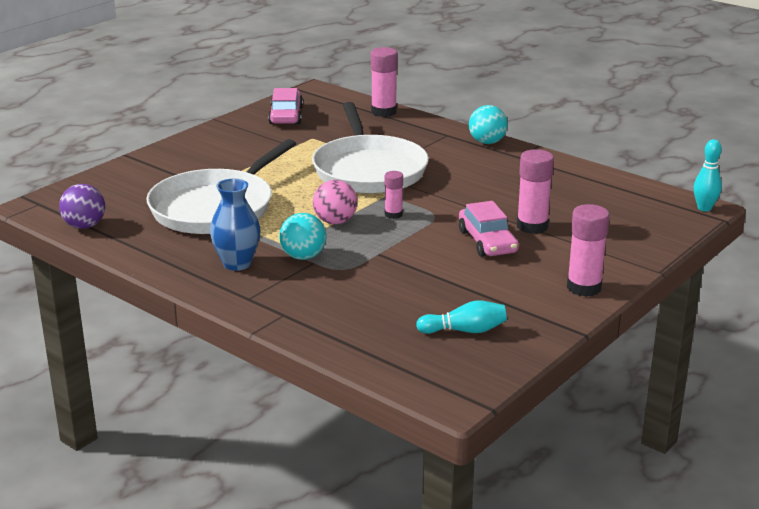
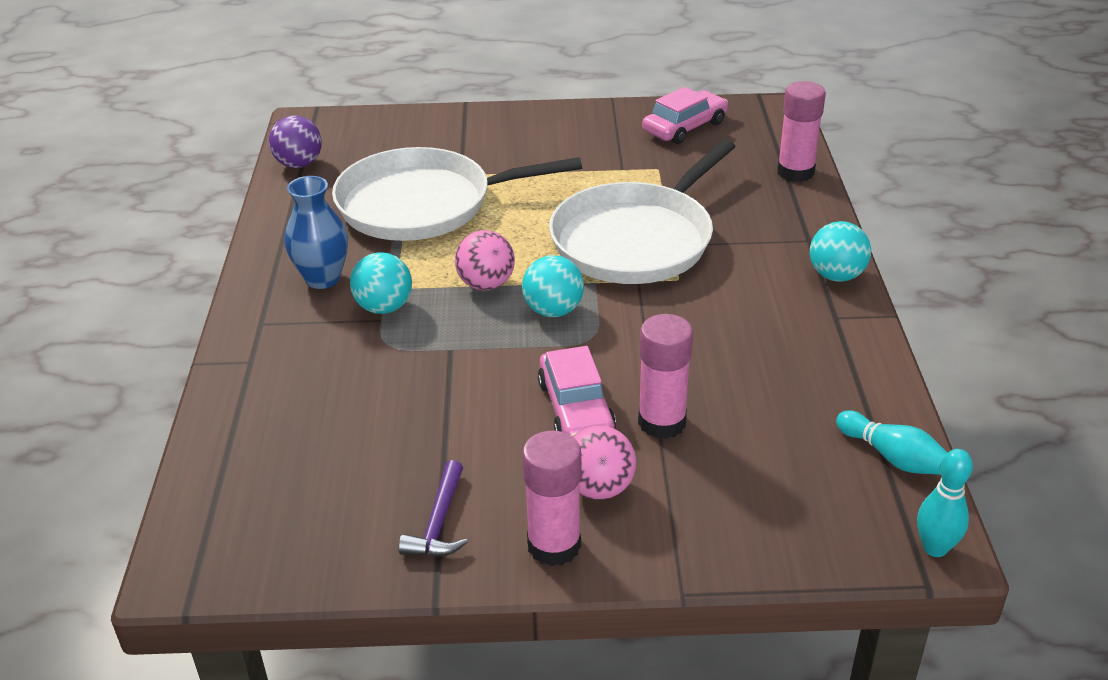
camera: 50 degrees right, 10 degrees up
(393, 214) = (553, 311): pink glue stick -> turquoise ball
(465, 331) = (341, 502): turquoise bowling pin -> turquoise bowling pin (892, 457)
(487, 242) = (576, 408): pink car -> pink car turned 45 degrees counterclockwise
(523, 310) = (439, 522): none -> purple hammer
(558, 260) = (599, 488): none -> pink ball

